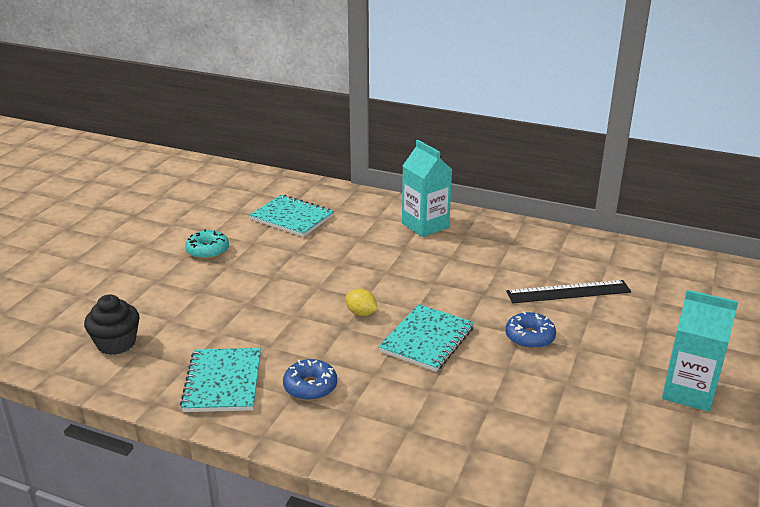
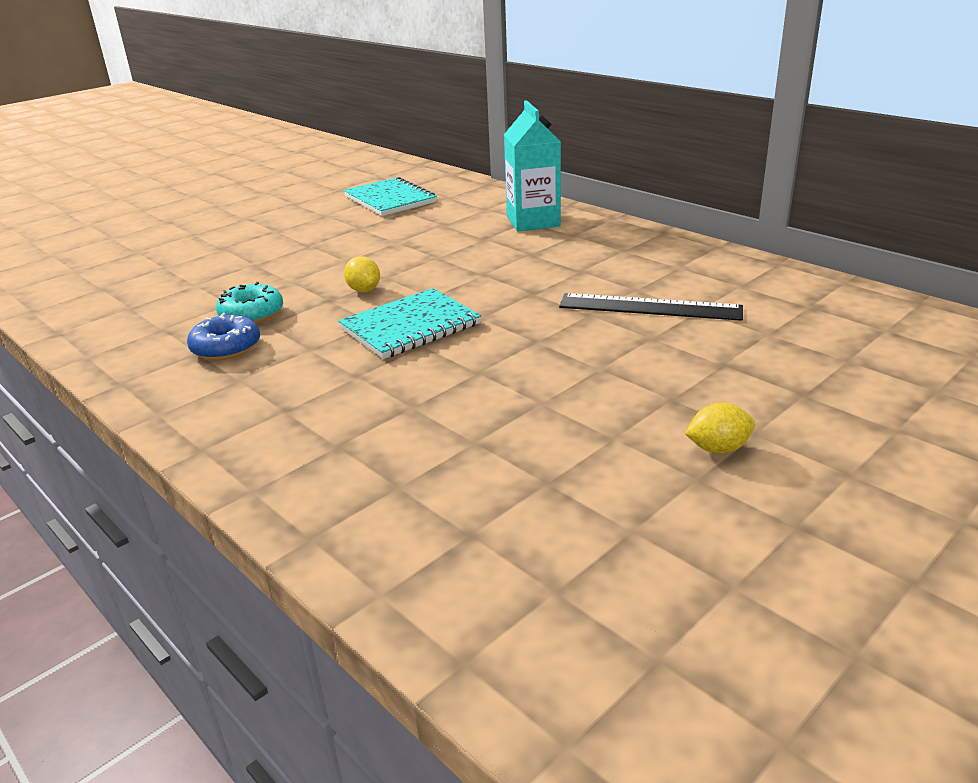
camera: 25 degrees right, 0 degrees up
(116, 343) = (91, 278): black cupcake -> none
(208, 251) = (272, 216): turquoise donut -> turquoise donut (251, 314)
(223, 382) = (145, 327): turquoise notebook -> none
(529, 337) = (544, 345): blue donut -> none
(688, 392) = (718, 448): turquoise carton -> yellow lemon

